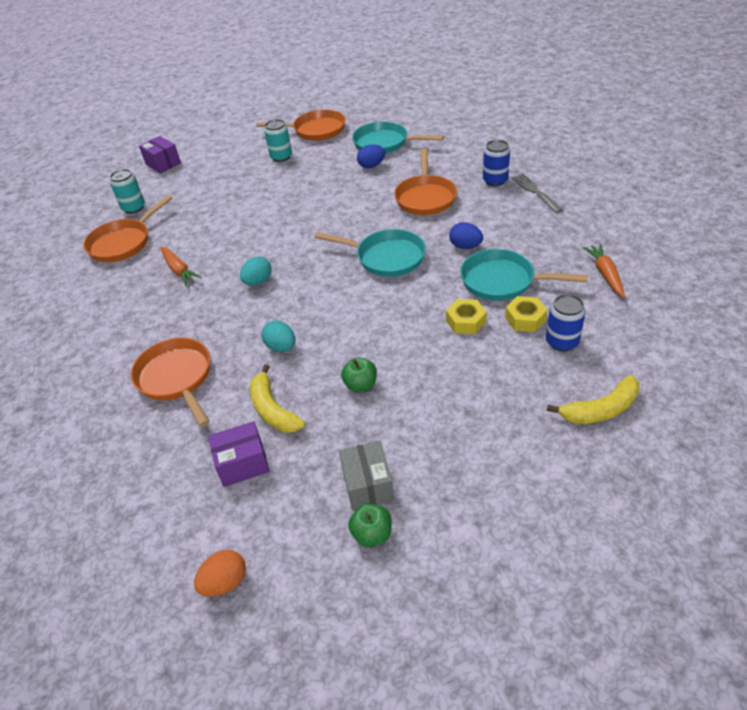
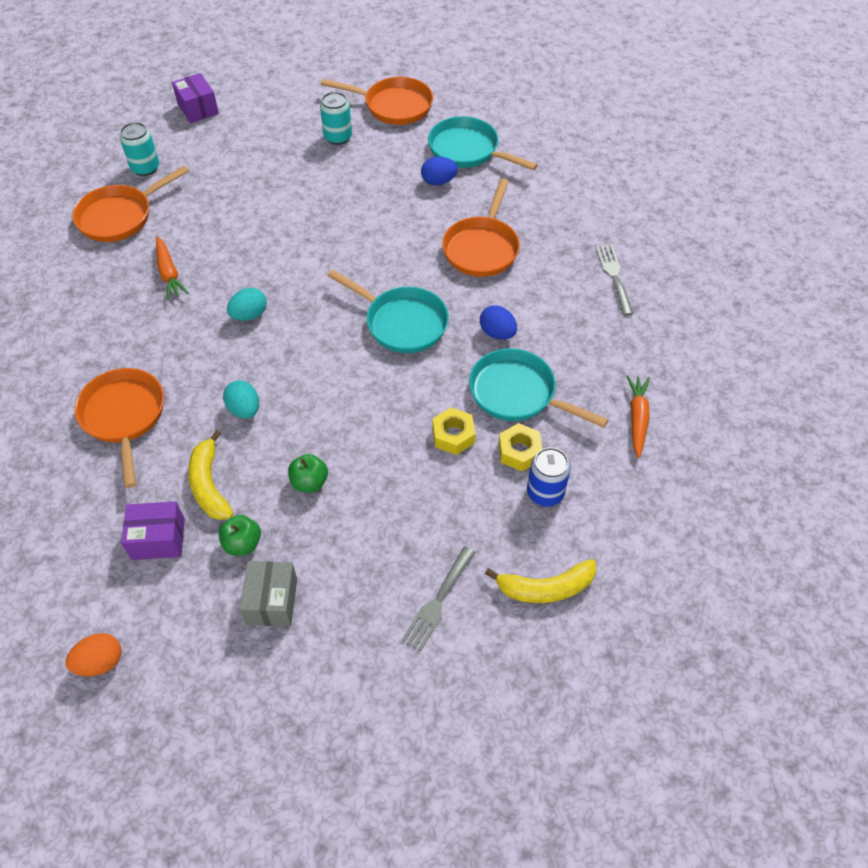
camera: 10 degrees right, 10 degrees up
(372, 534) = (255, 655): green apple -> green apple (242, 544)
(495, 180) = (574, 246): blue can -> none
(515, 445) = (438, 602): none -> grey fork

